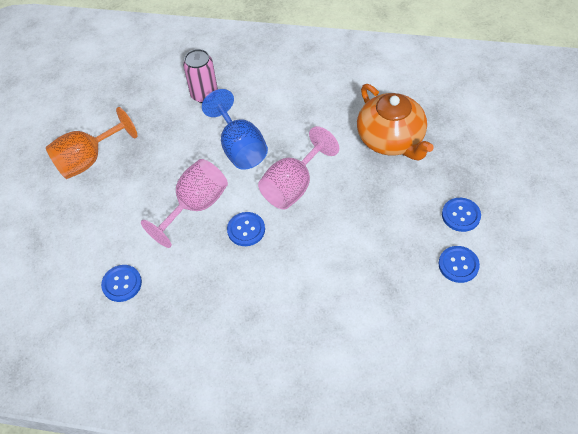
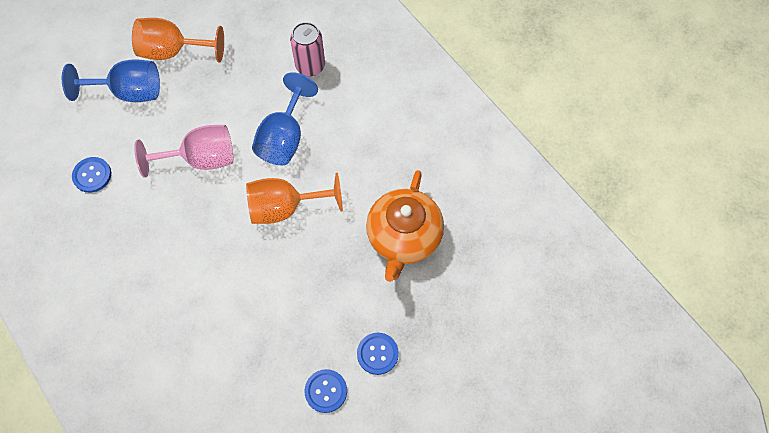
camera: 40 degrees right, 10 degrees up
(84, 210) = (129, 92): none -> blue goblet
(246, 230) = (213, 212): blue button -> none
(293, 186) = (285, 208): pink goblet -> orange goblet

